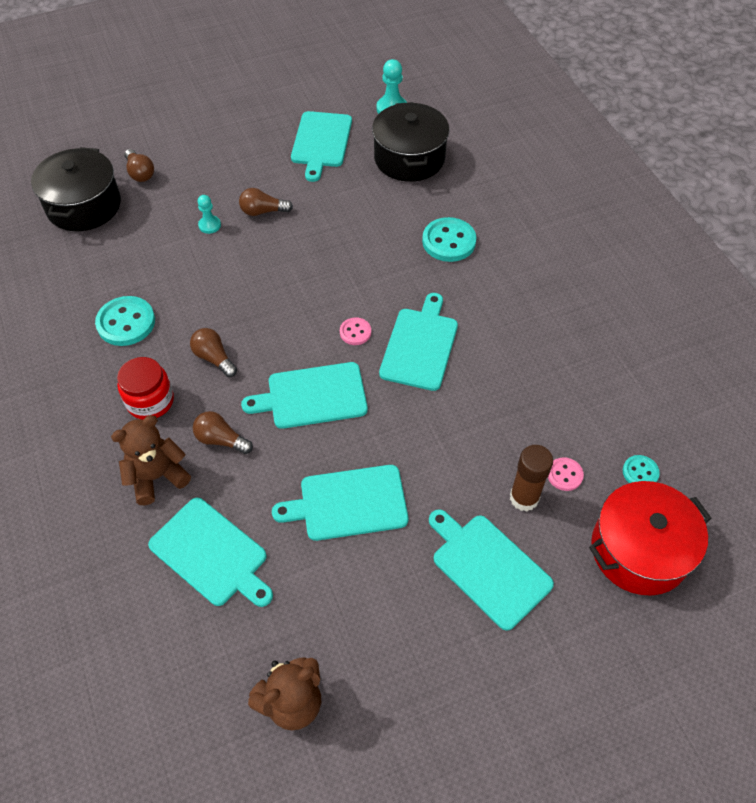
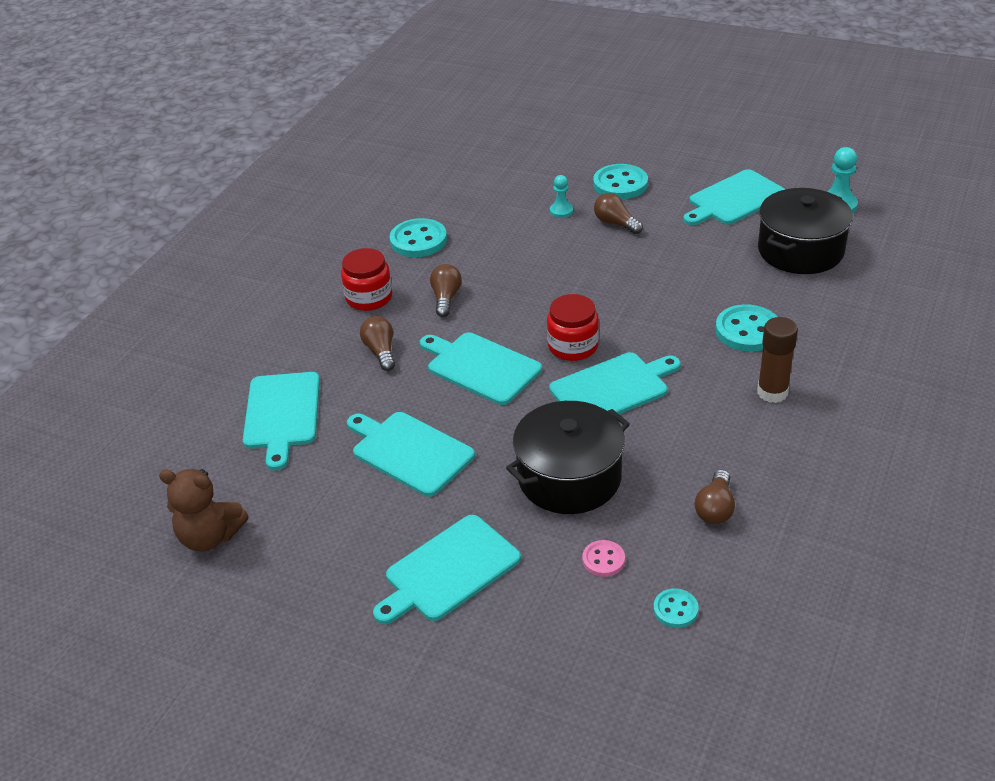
camera: 50 degrees right, 15 degrees down
(84, 206) = (489, 152): black pot -> black pot (569, 477)
(140, 173) = (557, 150): brown light bulb -> brown light bulb (715, 508)
(157, 476) = (312, 345): brown teddy bear -> none
(226, 176) = (620, 184): none -> turquoise button
(355, 332) = (573, 346): pink button -> red jar
(488, 567) = (449, 570): turquoise cutting board -> turquoise cutting board turned 135 degrees counterclockwise
(524, 498) = (545, 549): brown glue stick -> brown glue stick (772, 392)
(639, 550) = (589, 660): red pot -> none

